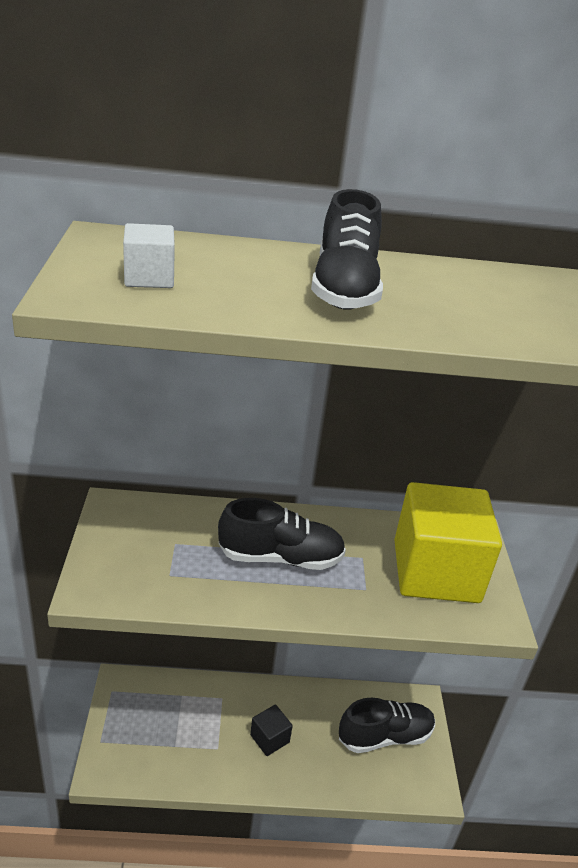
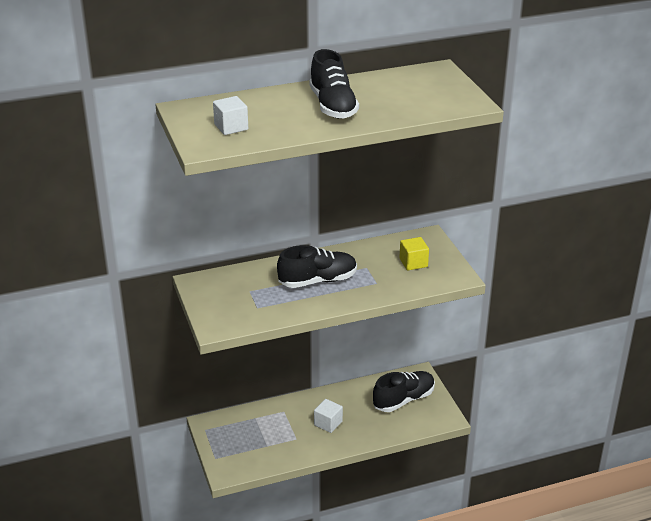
camera: 15 degrees left, 0 degrees up
(269, 738) = (328, 423): black cube -> white cube
(436, 571) = (413, 263): yellow cube -> yellow cube, size x0.44

